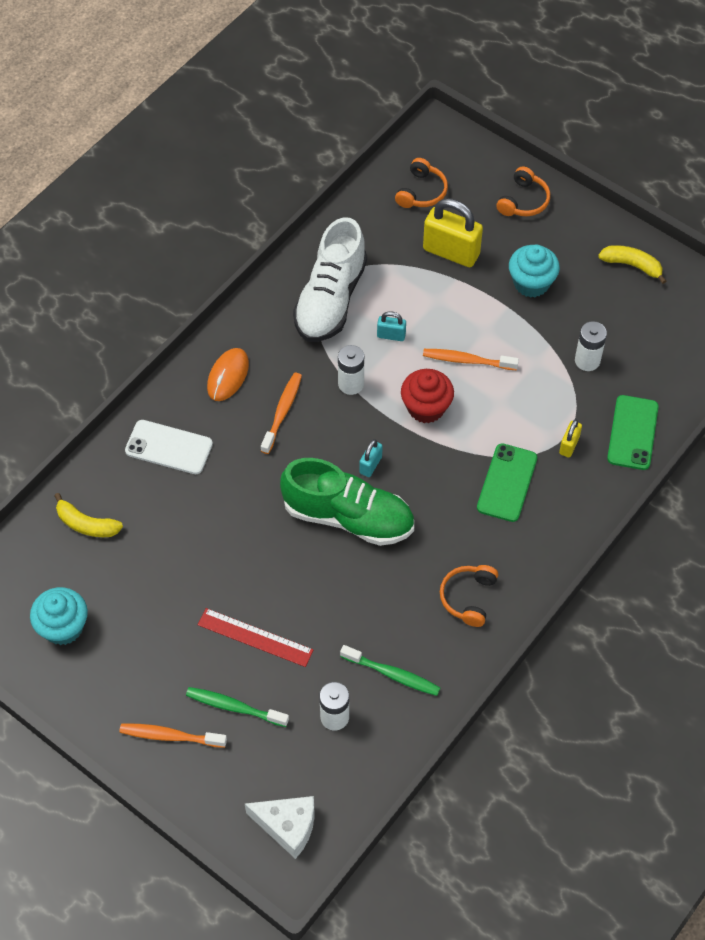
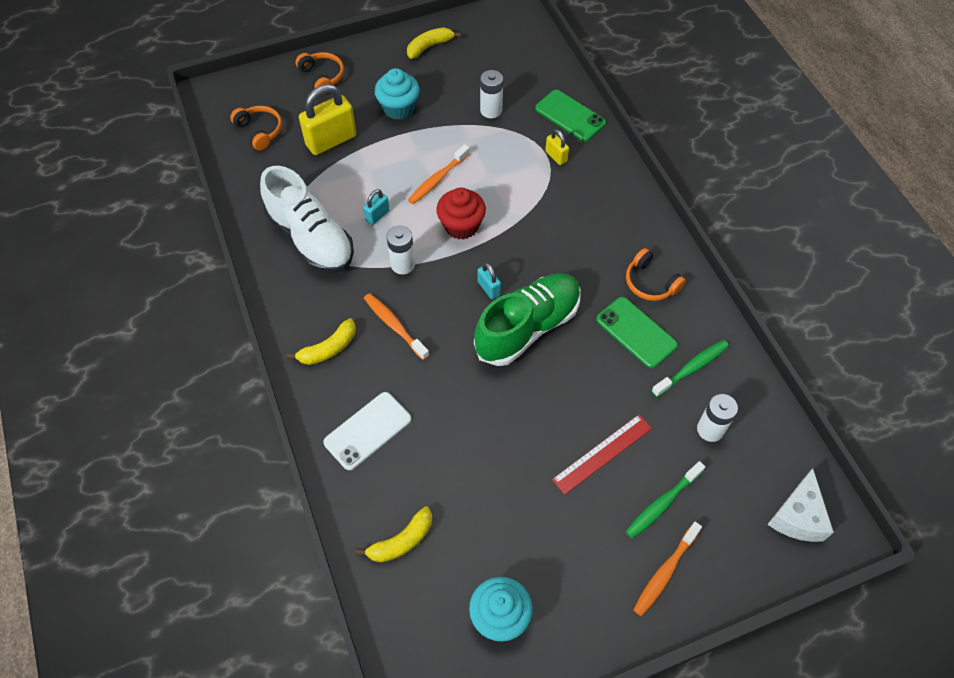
camera: 60 degrees left, 0 degrees up
(228, 376) = (328, 349): orange mouse -> yellow banana
(287, 826) = (797, 516): white cheese -> white cheese turned 150 degrees clockwise
(507, 483) = (564, 209): green phone -> green phone (636, 332)

